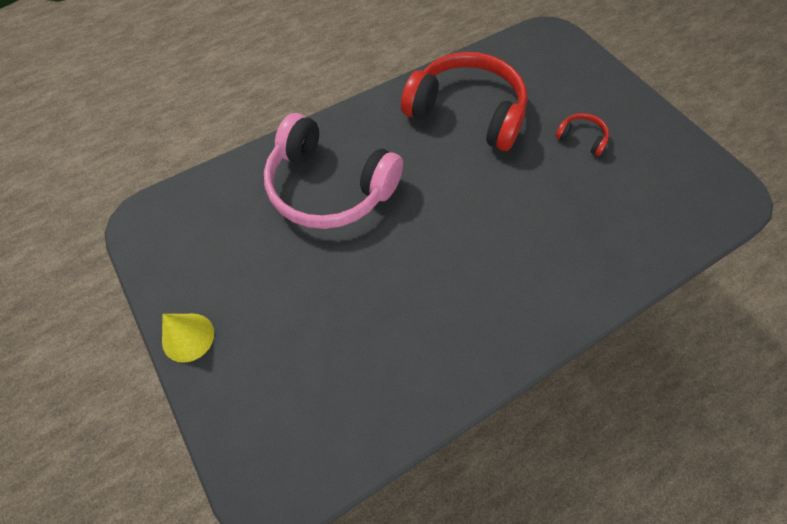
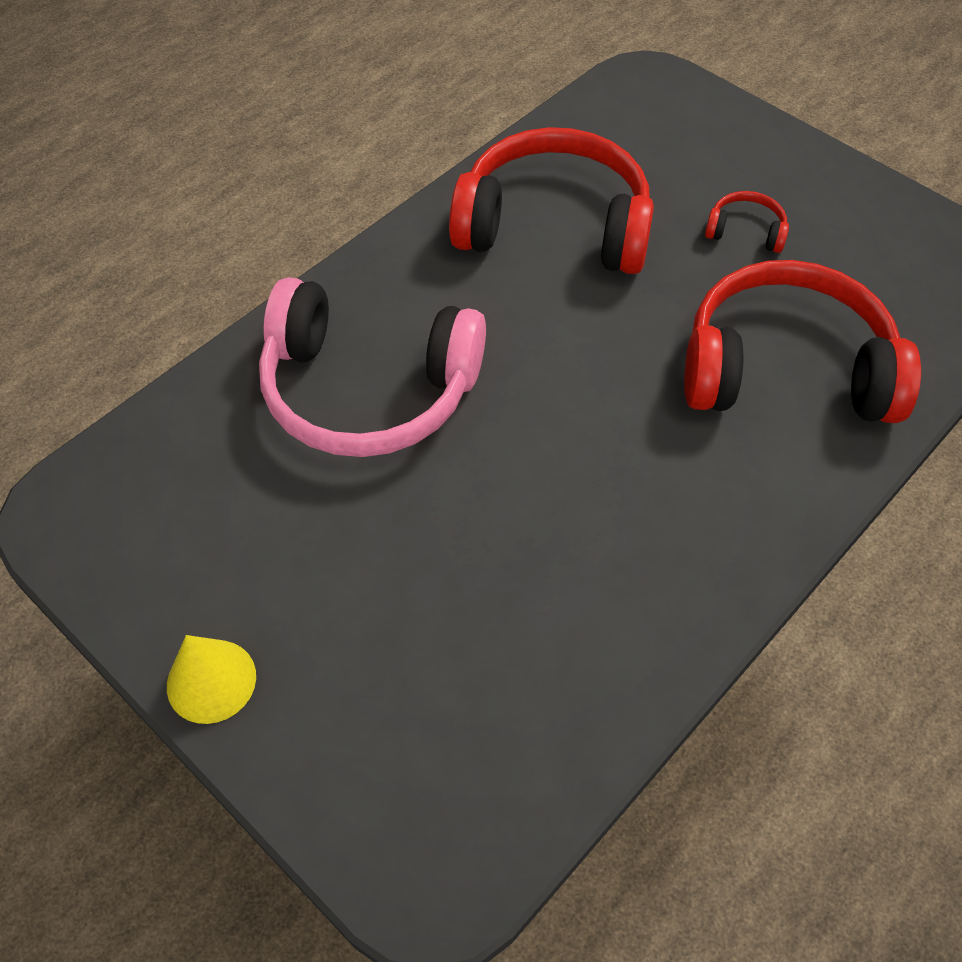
camera: 15 degrees left, 5 degrees down
(579, 229) = (785, 369): none -> red headphones

